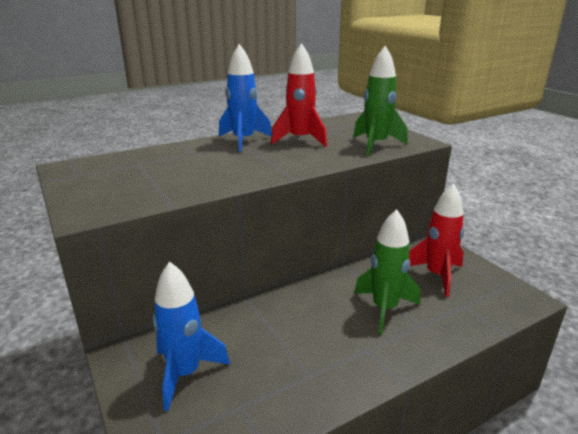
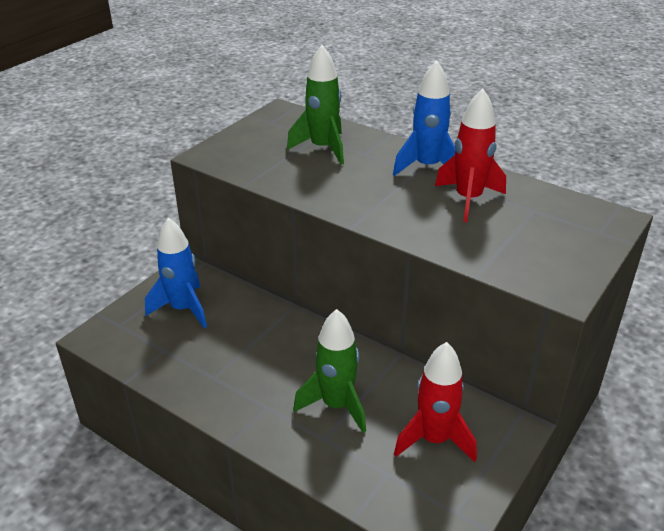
camera: 65 degrees right, 10 degrees up
(376, 145) = (509, 256): green rocket -> green rocket (323, 148)

